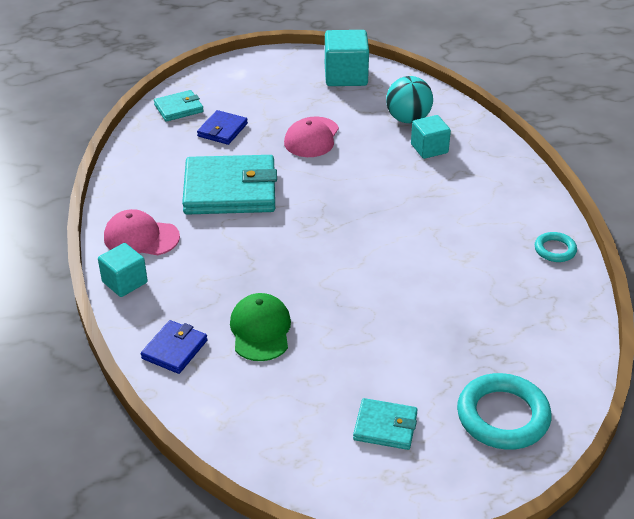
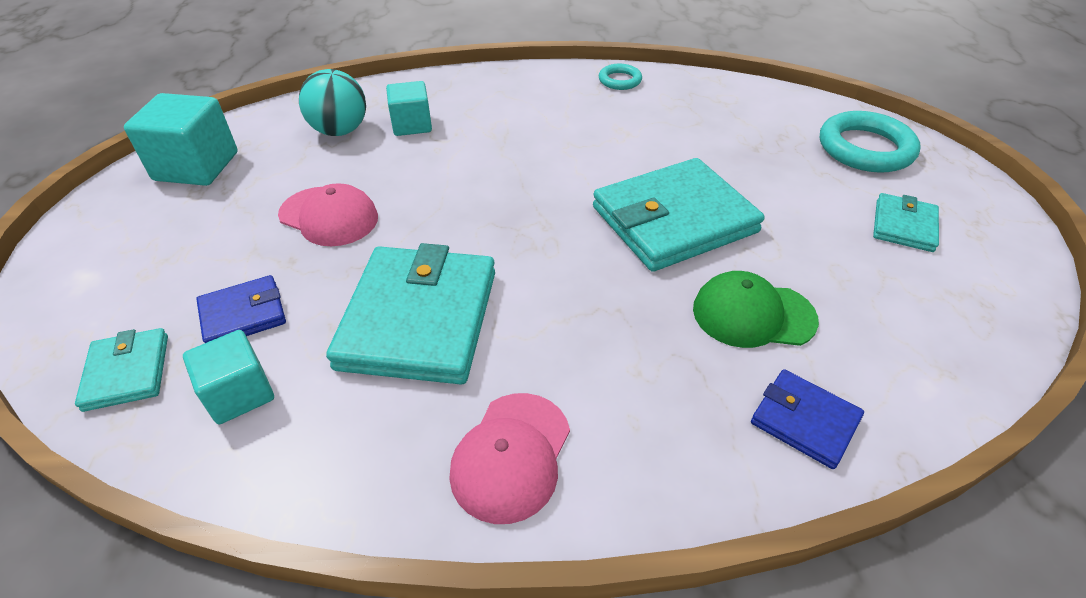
camera: 80 degrees left, 5 degrees up
(124, 282) = (636, 489): turquoise cube -> turquoise cube (239, 393)
(222, 130) = (243, 314): blue wallet -> blue wallet turned 60 degrees counterclockwise
(353, 290) = (674, 220): none -> turquoise wallet

